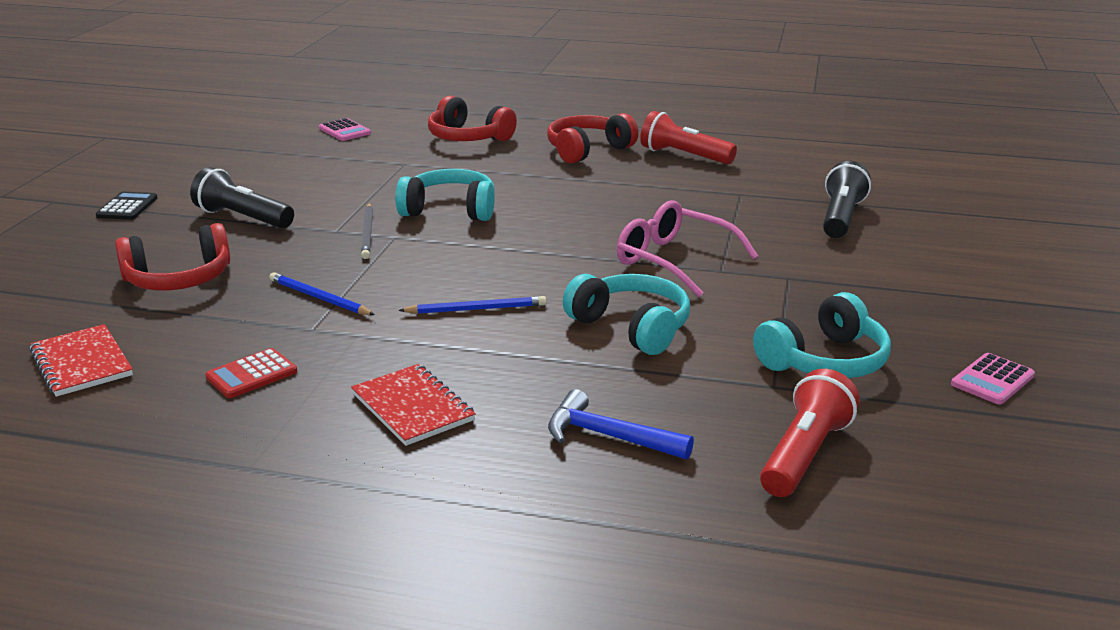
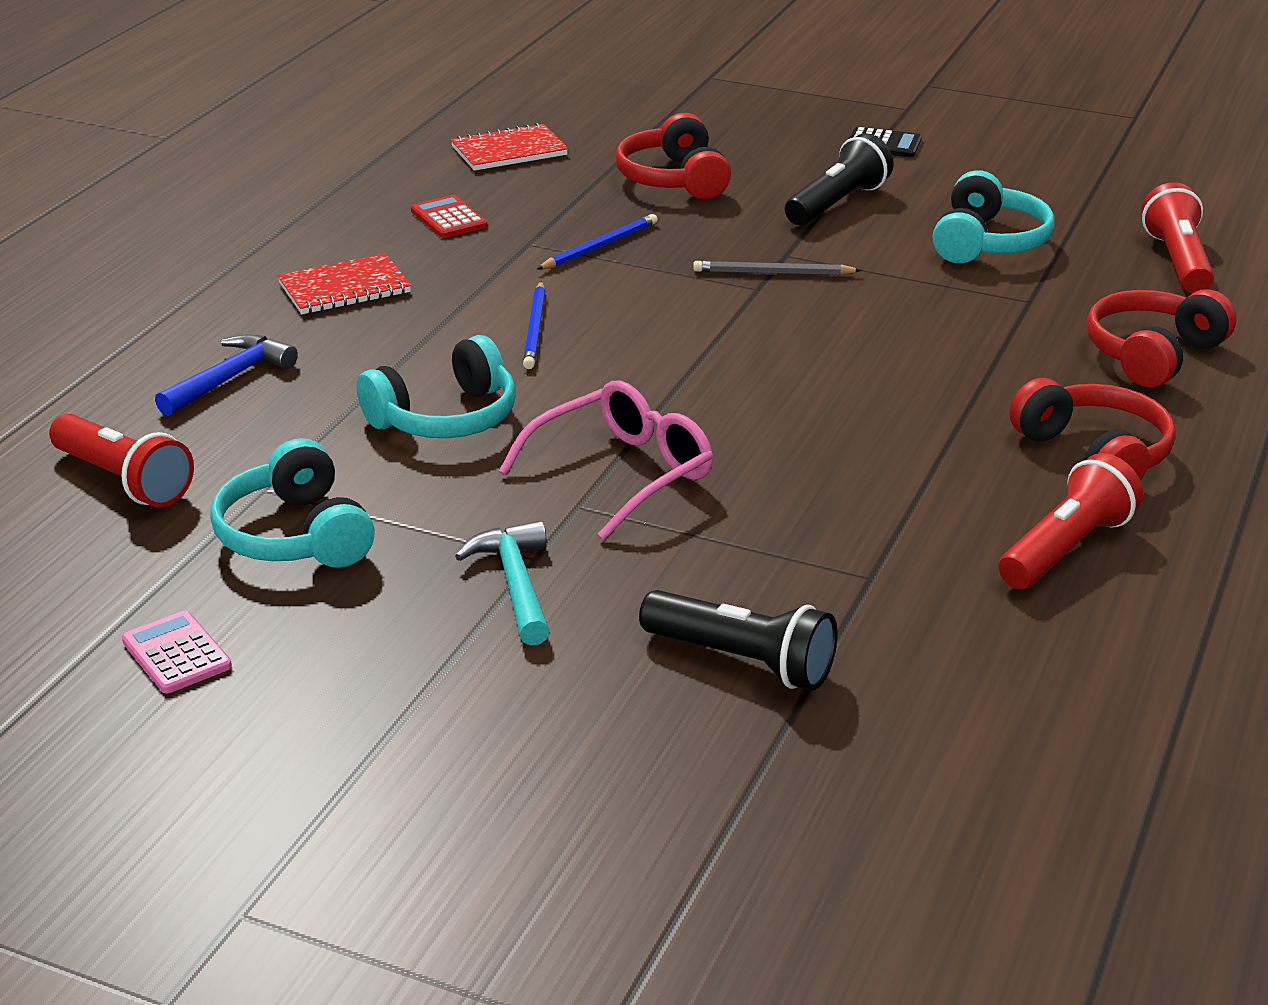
camera: 100 degrees right, 5 degrees up
(345, 131) = (1177, 261): pink calculator -> red flashlight
(450, 210) = (841, 326): turquoise headphones -> turquoise headphones (988, 242)
(820, 280) = (515, 584): none -> turquoise hammer

